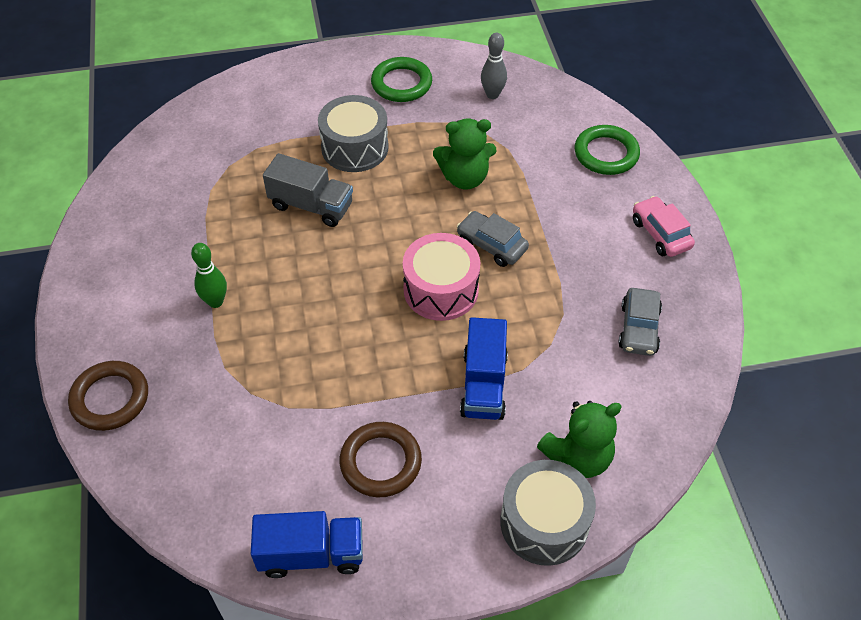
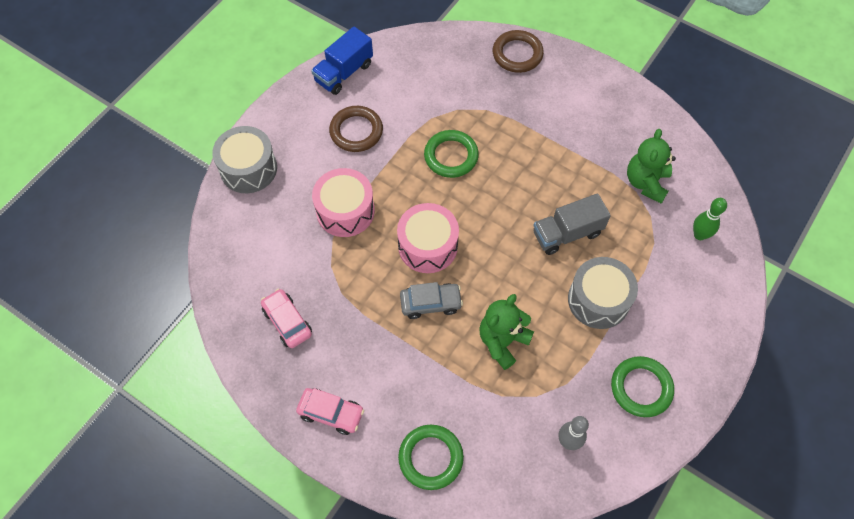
camera: 135 degrees right, 10 degrees up
(215, 301) = (537, 134): green bowling pin -> green bowling pin (699, 235)
(319, 350) = (451, 156): none -> green ring
(483, 384) = (345, 211): blue truck -> pink drum
(578, 457) = (259, 214): green teddy bear -> green teddy bear (646, 182)
(639, 329) = (287, 322): grey car -> pink car

